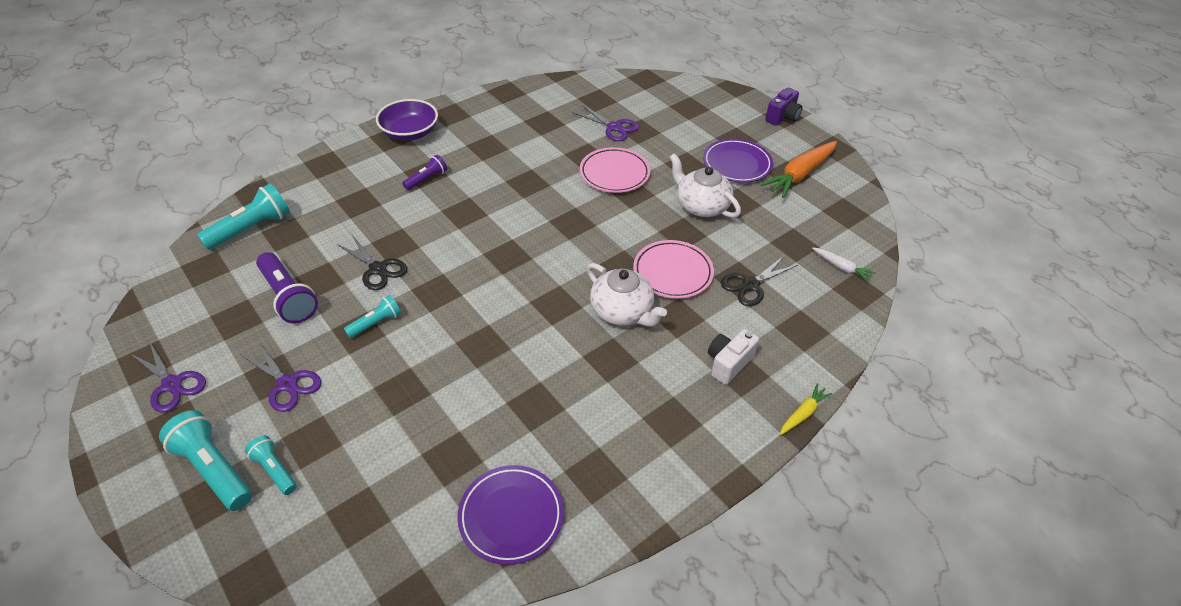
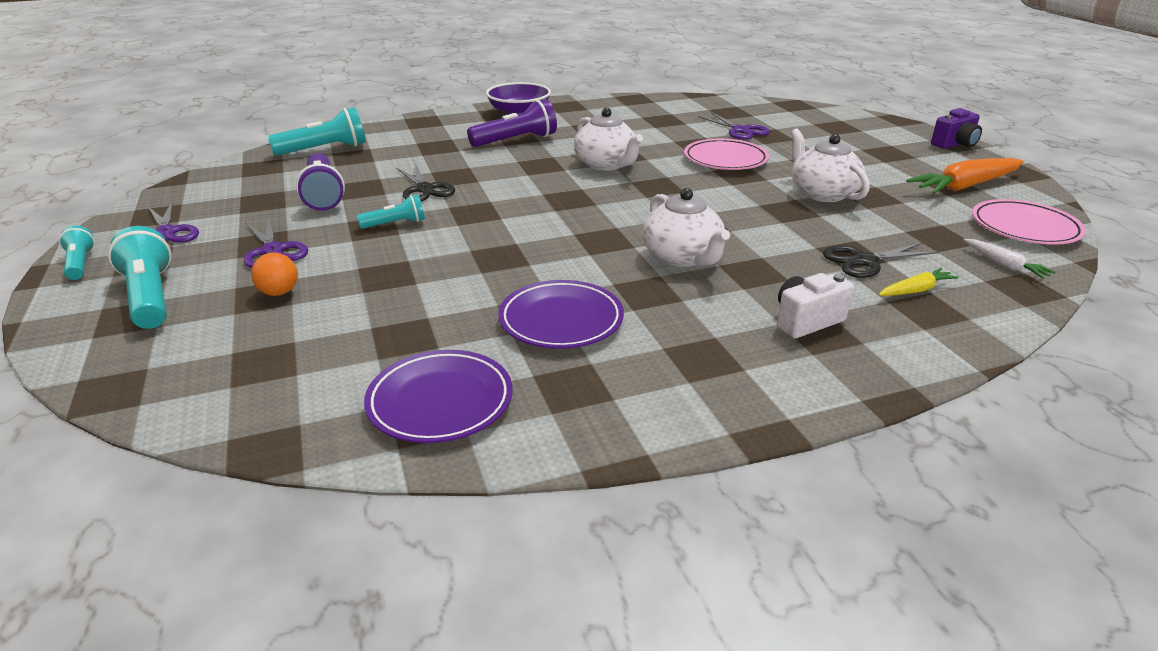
camera: 20 degrees right, 15 degrees down
(275, 470) = (208, 309): turquoise flashlight -> turquoise flashlight (80, 264)
(323, 434) = (279, 292): none -> orange ball
(427, 179) = (516, 140): purple flashlight -> purple flashlight, size x1.72
(520, 200) = (606, 164): none -> white teapot
(672, 272) = (762, 237): pink plate -> pink plate (1024, 228)
(737, 164) = (882, 170): purple plate -> purple plate (561, 320)
(803, 413) = (903, 386): yellow carrot -> yellow carrot (916, 290)

